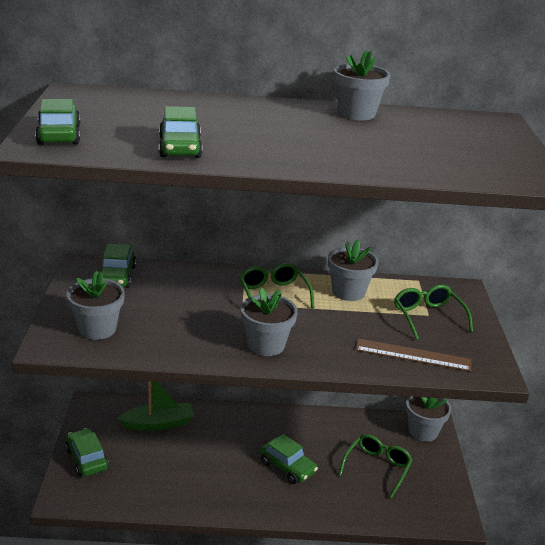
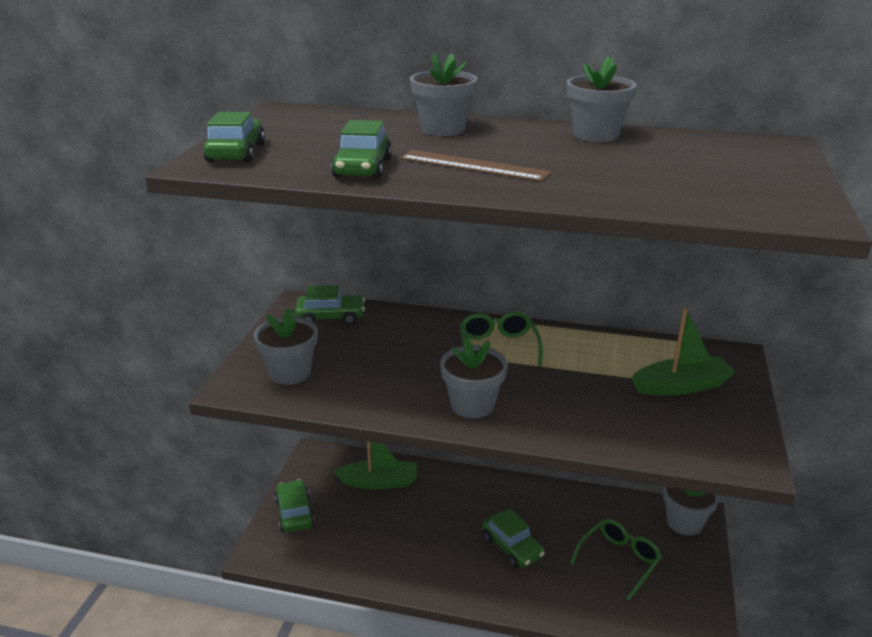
camera: 15 degrees right, 0 degrees up
(117, 276) = (330, 317): green car -> green car turned 105 degrees counterclockwise
(348, 292) = (589, 350): grey flower pot -> grey flower pot (443, 129)
(413, 355) = (650, 431): brown ruler -> brown ruler (473, 165)
(428, 317) = (681, 386): green glasses -> green boat

